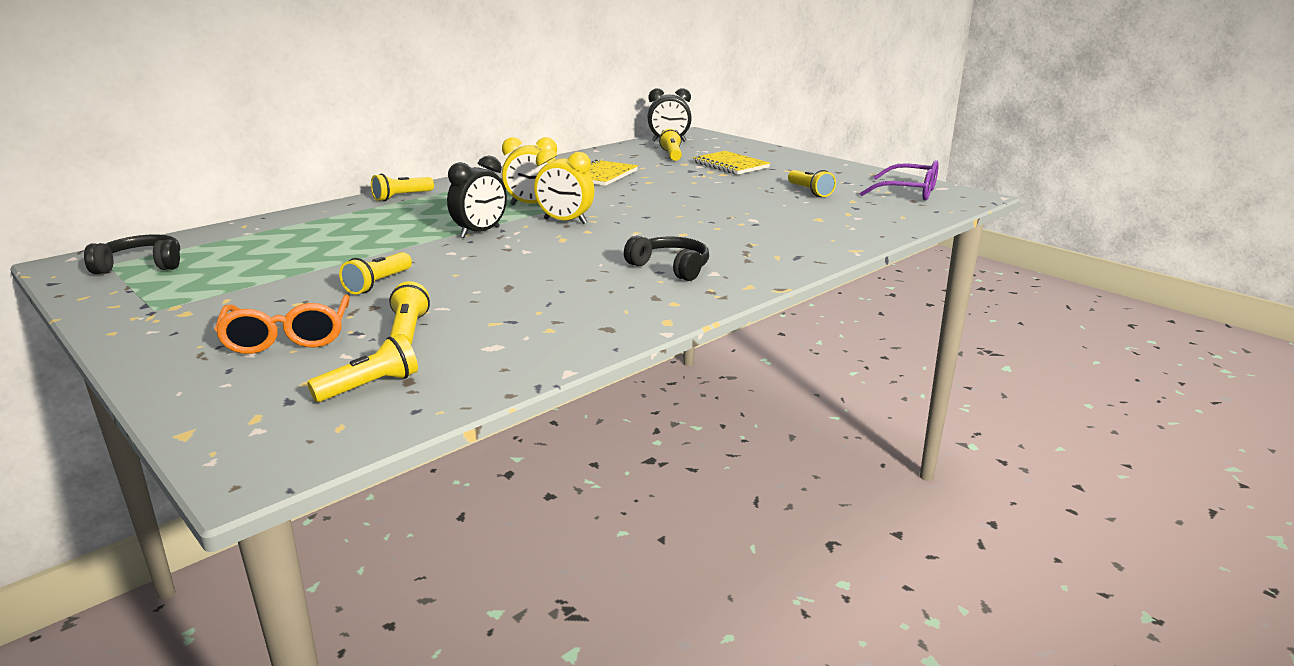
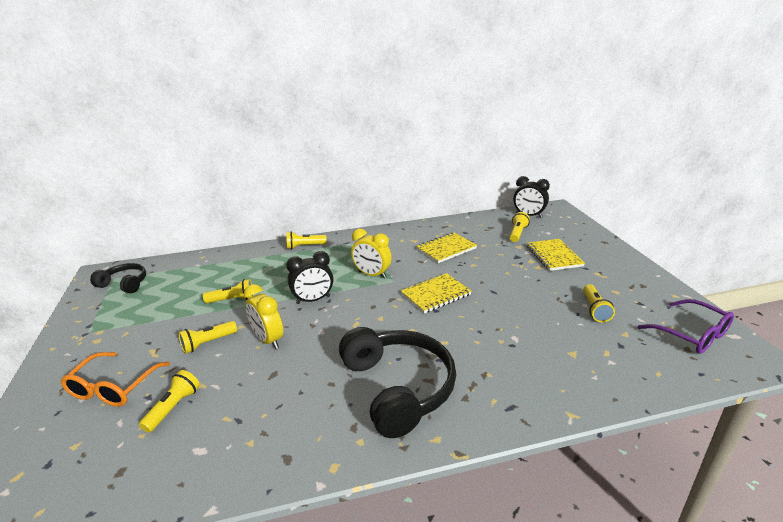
camera: 30 degrees right, 5 degrees up
(370, 386) = (96, 468): yellow flashlight -> yellow flashlight (232, 300)
(565, 221) = (376, 301): yellow clock -> yellow clock (268, 340)
(632, 207) = (435, 294): none -> yellow notebook
(670, 268) = (397, 388): black headphones -> black headphones, size x1.84

